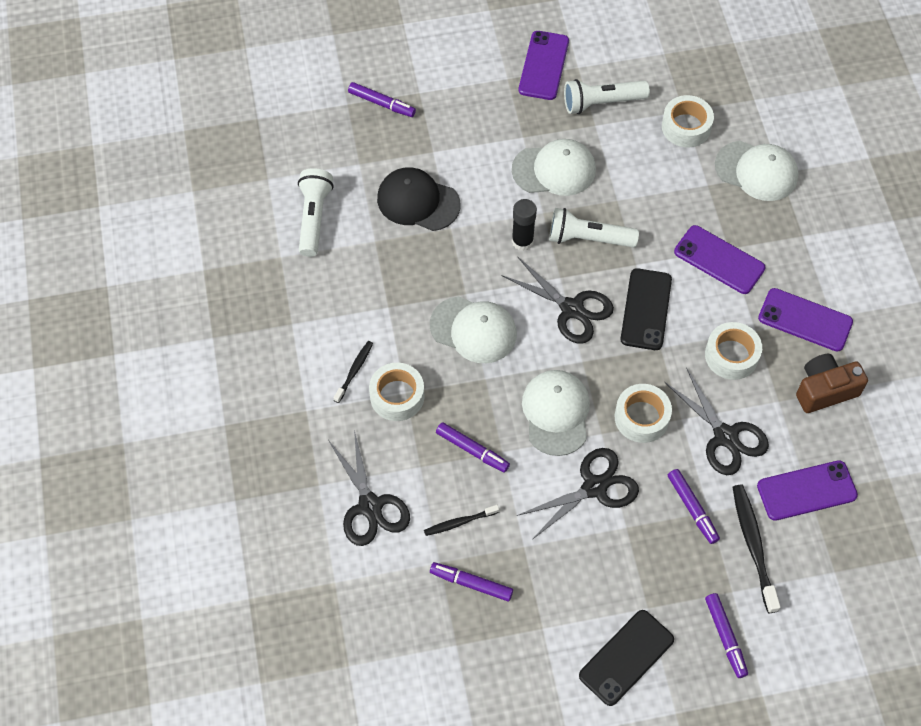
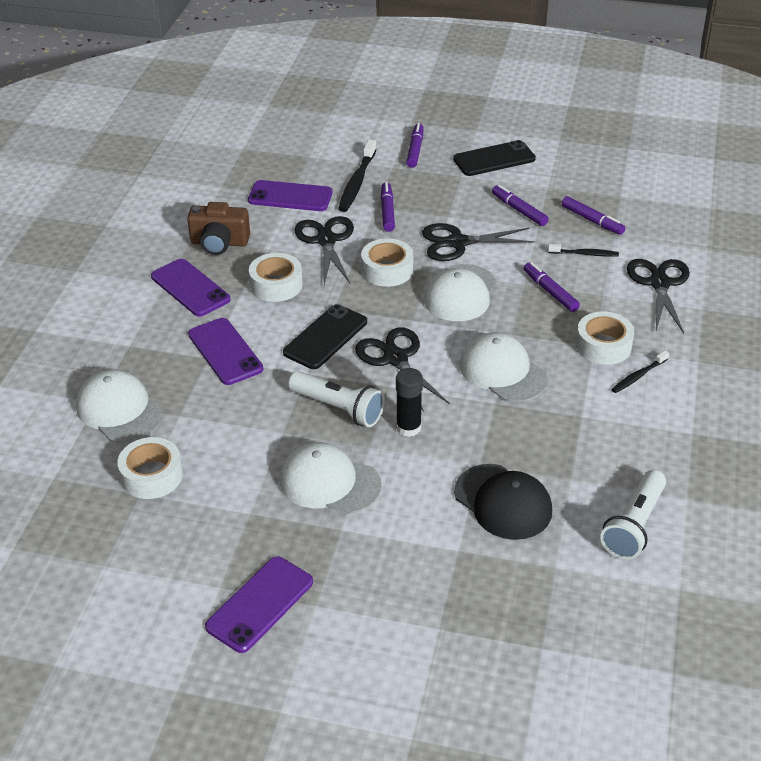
camera: 155 degrees left, 20 degrees down
(382, 103) = (495, 631): purple marker -> purple marker (519, 210)
(602, 103) = (223, 534): white flashlight -> none

